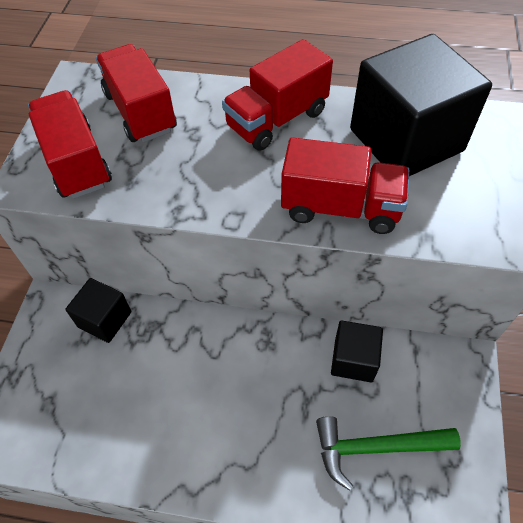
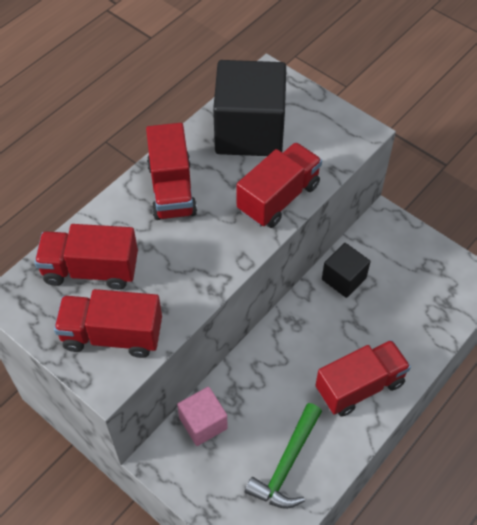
camera: 60 degrees left, 0 degrees up
(105, 319) = (203, 423): black cube -> pink cube
(229, 448) = (359, 386): none -> red truck
(376, 448) = (409, 302): green hammer -> green hammer (287, 464)

